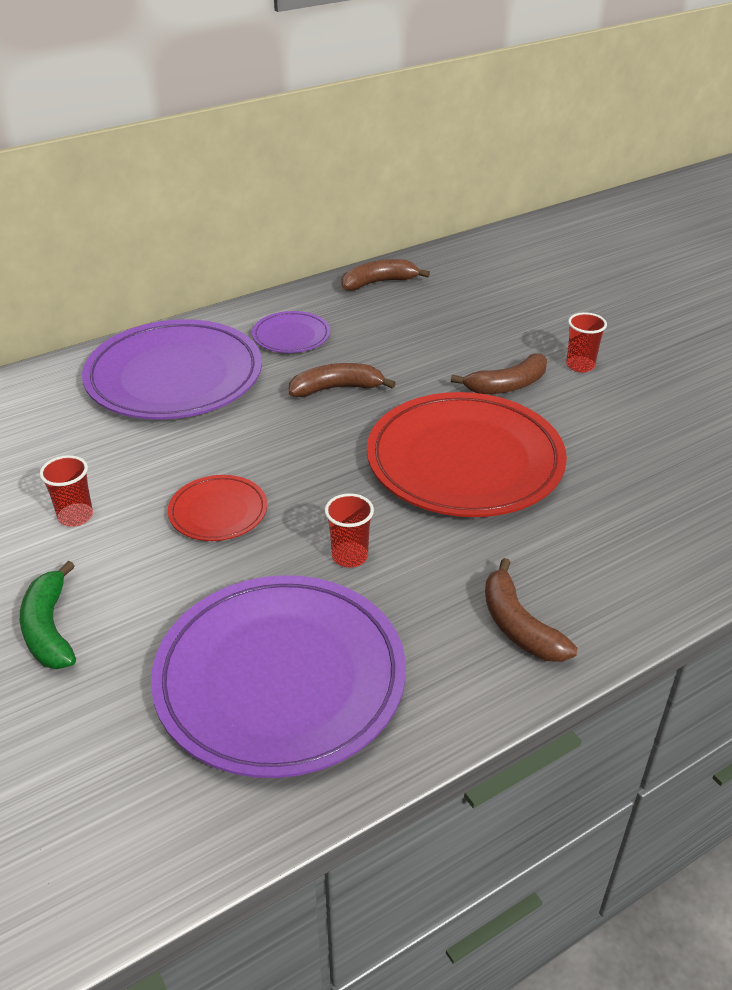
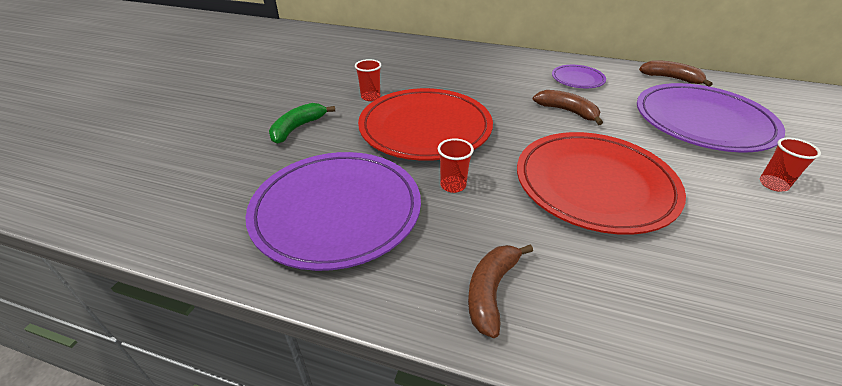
camera: 50 degrees right, 0 degrees up
(174, 376) = (492, 69): purple plate -> purple plate (702, 122)
(218, 512) = (425, 128): red plate -> red plate, size x2.12
(507, 385) = (689, 165): brown banana -> none

